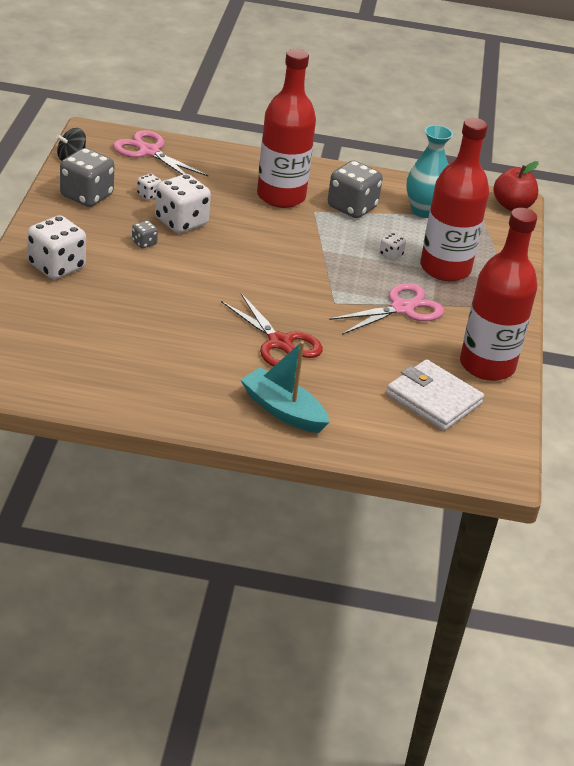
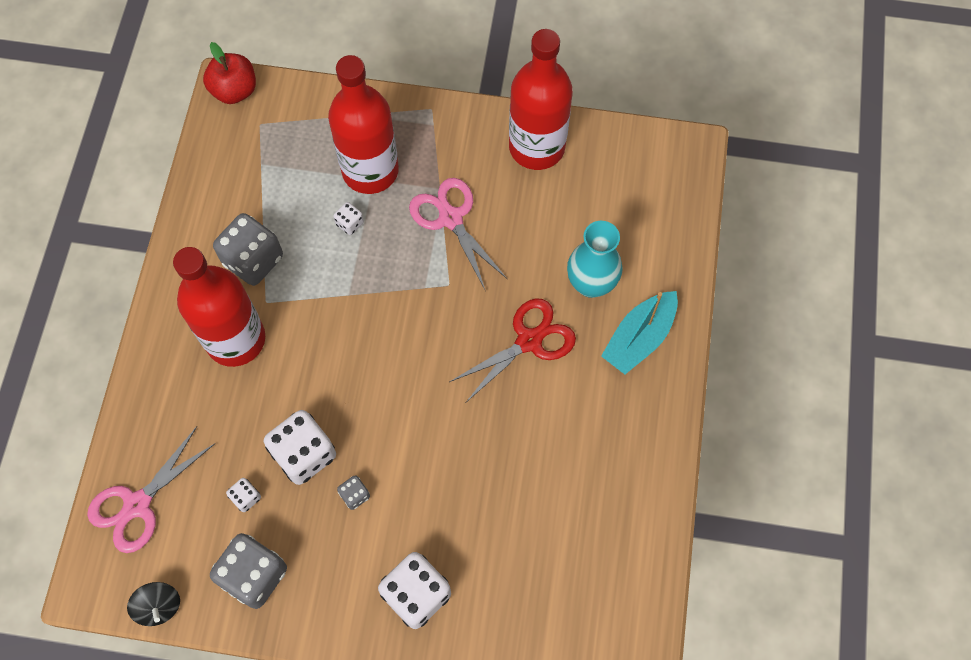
camera: 85 degrees left, 30 degrees up
(423, 211) = (255, 183): turquoise vase -> turquoise vase (591, 284)
(433, 399) = (598, 200): white wallet -> none

